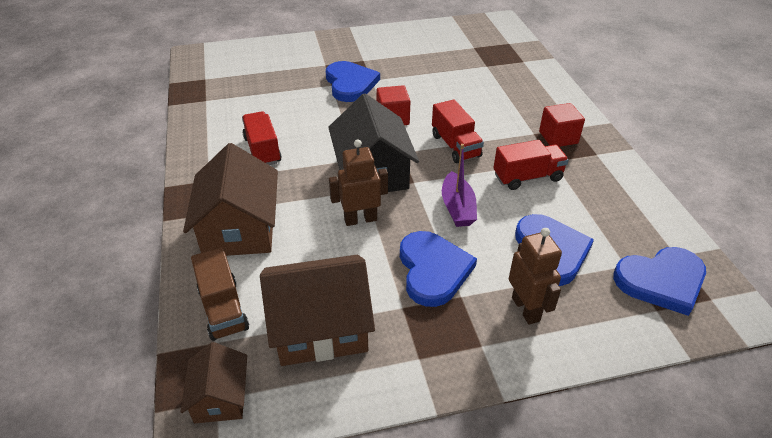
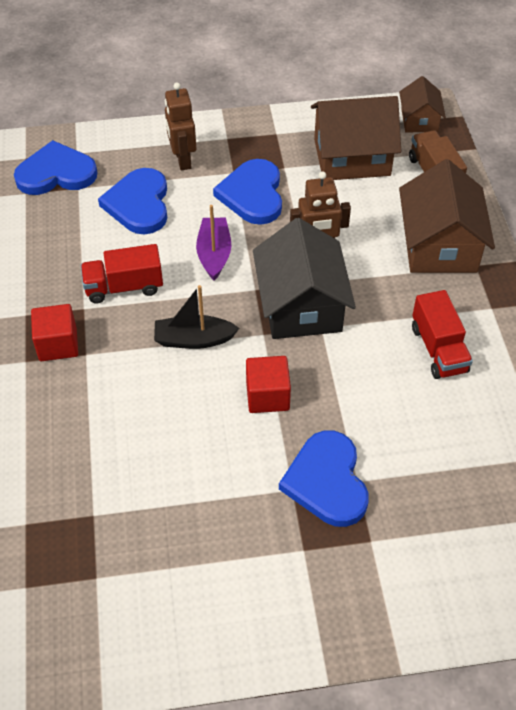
camera: 175 degrees left, 10 degrees up
(455, 146) = (194, 339): red truck -> black boat

